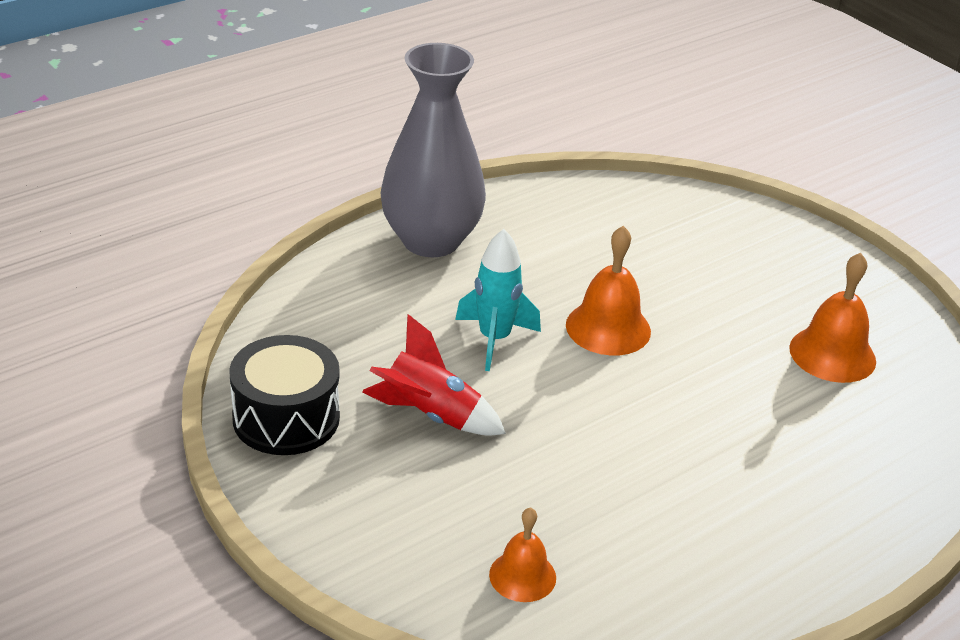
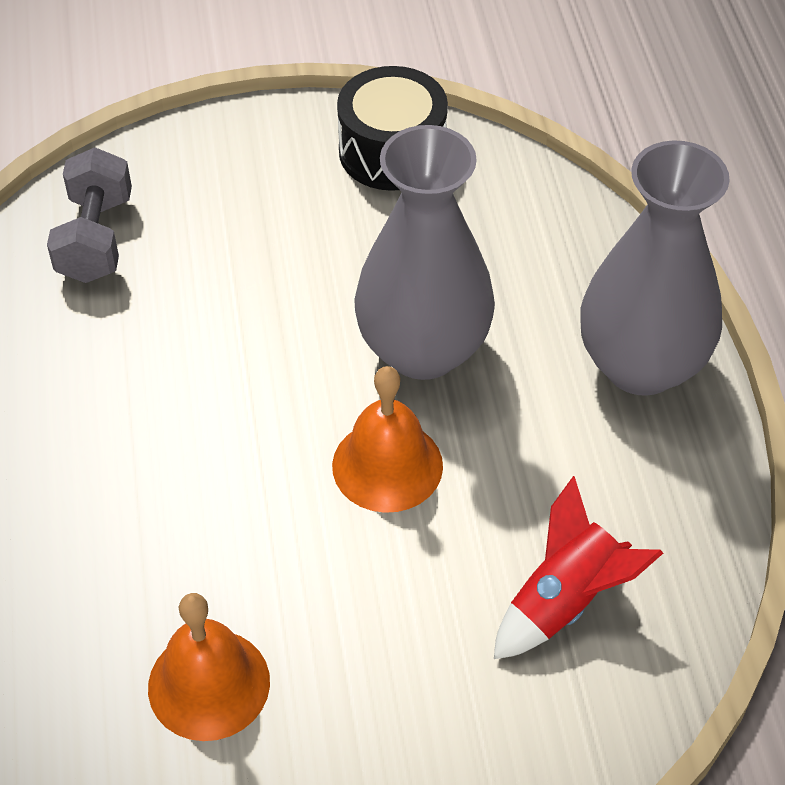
camera: 120 degrees right, 15 degrees up
(430, 415) = (334, 252): red rocket -> red rocket (565, 601)
(494, 339) = (423, 350): turquoise rocket -> grey vase
(522, 576) = (96, 239): orange bell -> grey dumbbell

